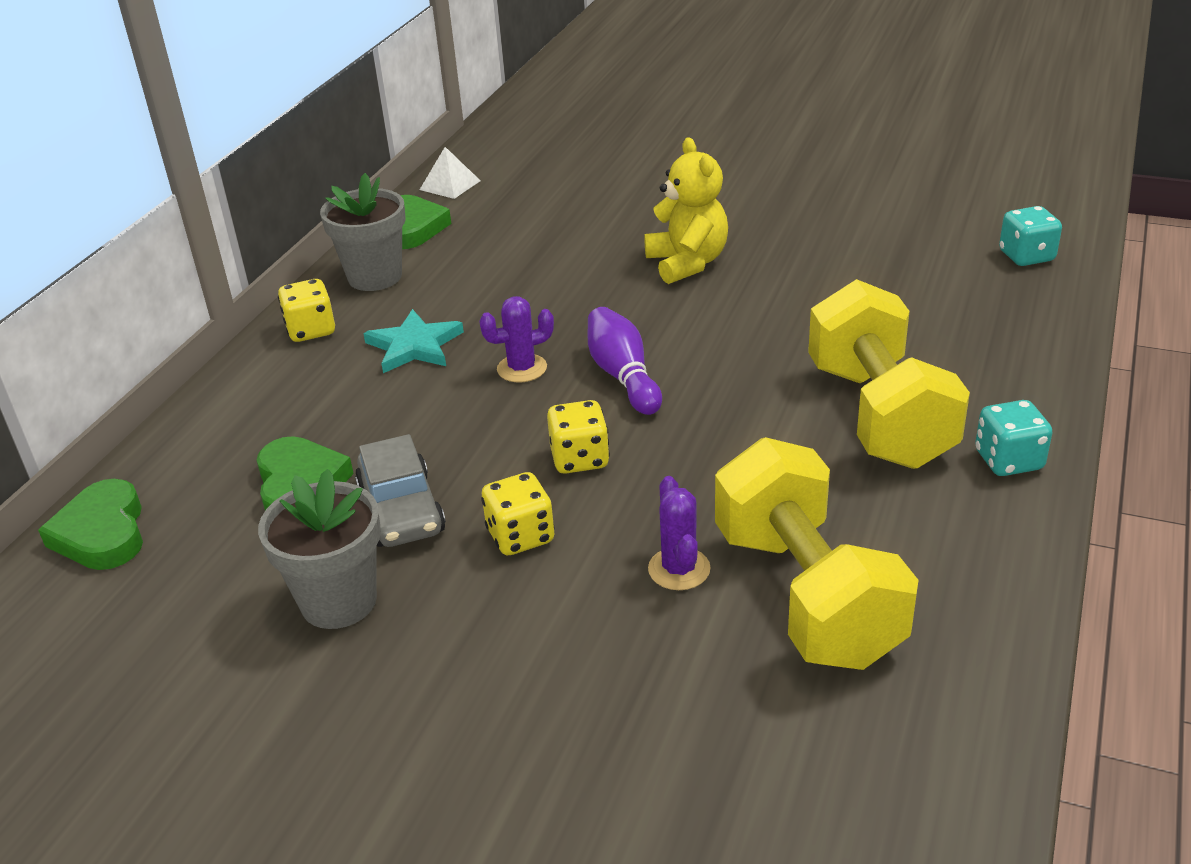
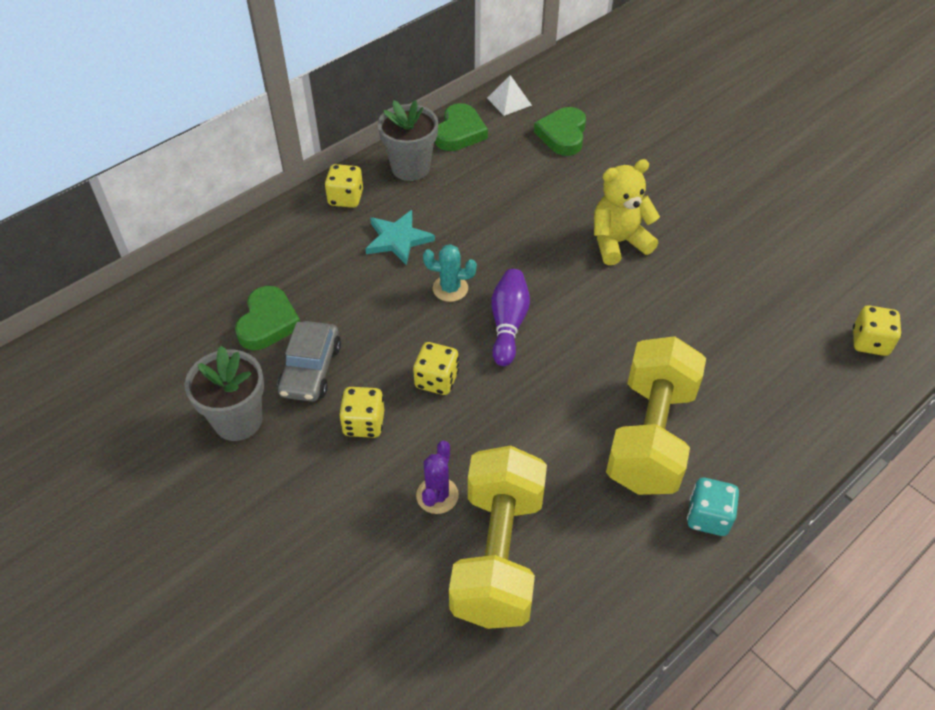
camera: 25 degrees right, 15 degrees up
(102, 533) = (147, 308): green heart -> green heart (562, 135)
(522, 368) = (450, 288): purple cactus -> turquoise cactus
(687, 263) = (618, 242): yellow teddy bear -> yellow teddy bear turned 120 degrees counterclockwise
(1026, 256) = (870, 342): turquoise dice -> yellow dice

